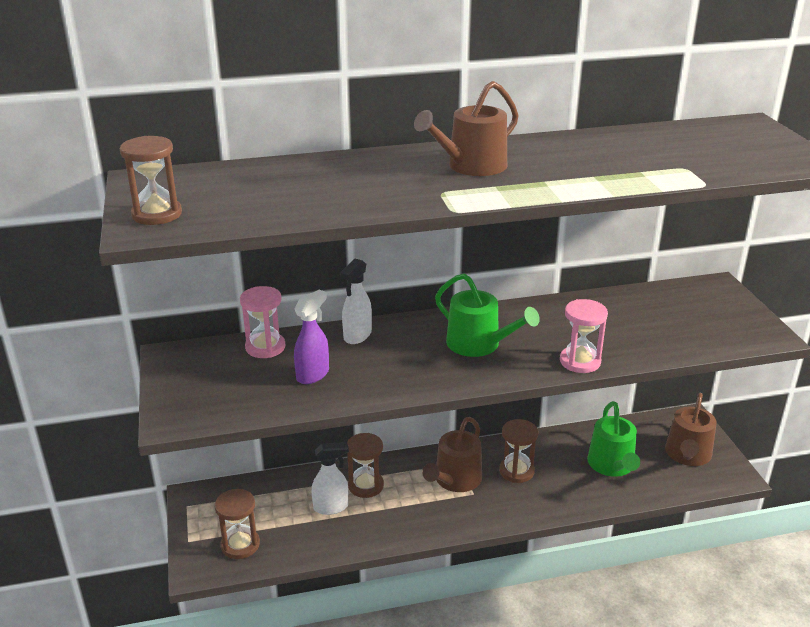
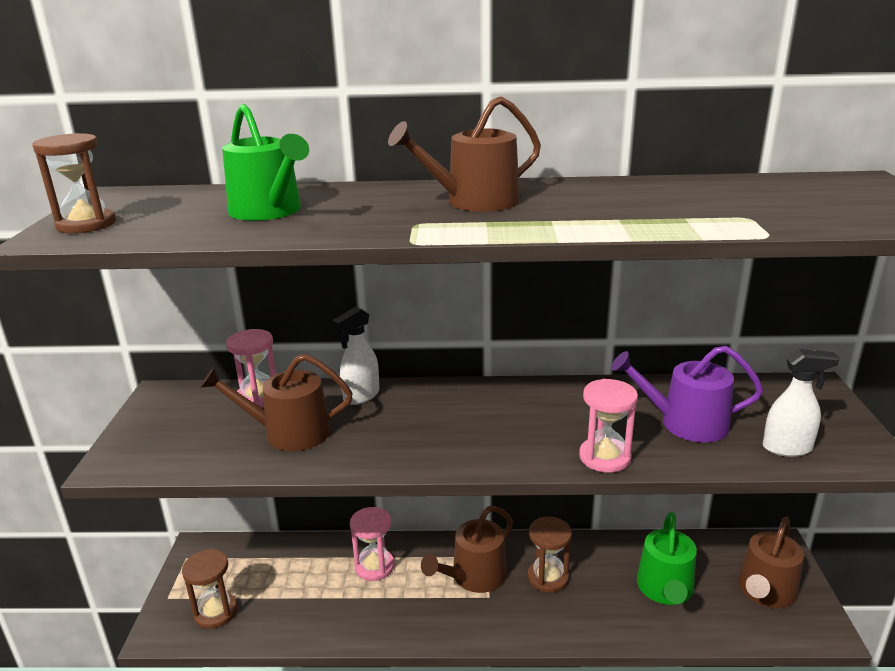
camera: 15 degrees right, 5 degrees down
(313, 374) = (289, 432): purple spray bottle -> brown watering can
(331, 507) = (328, 585): white spray bottle -> white spray bottle (787, 448)
(366, 485) = (374, 566): brown hourglass -> pink hourglass
(478, 344) = (490, 422): green watering can -> green watering can (269, 211)
(630, 327) = (685, 423): none -> purple watering can

